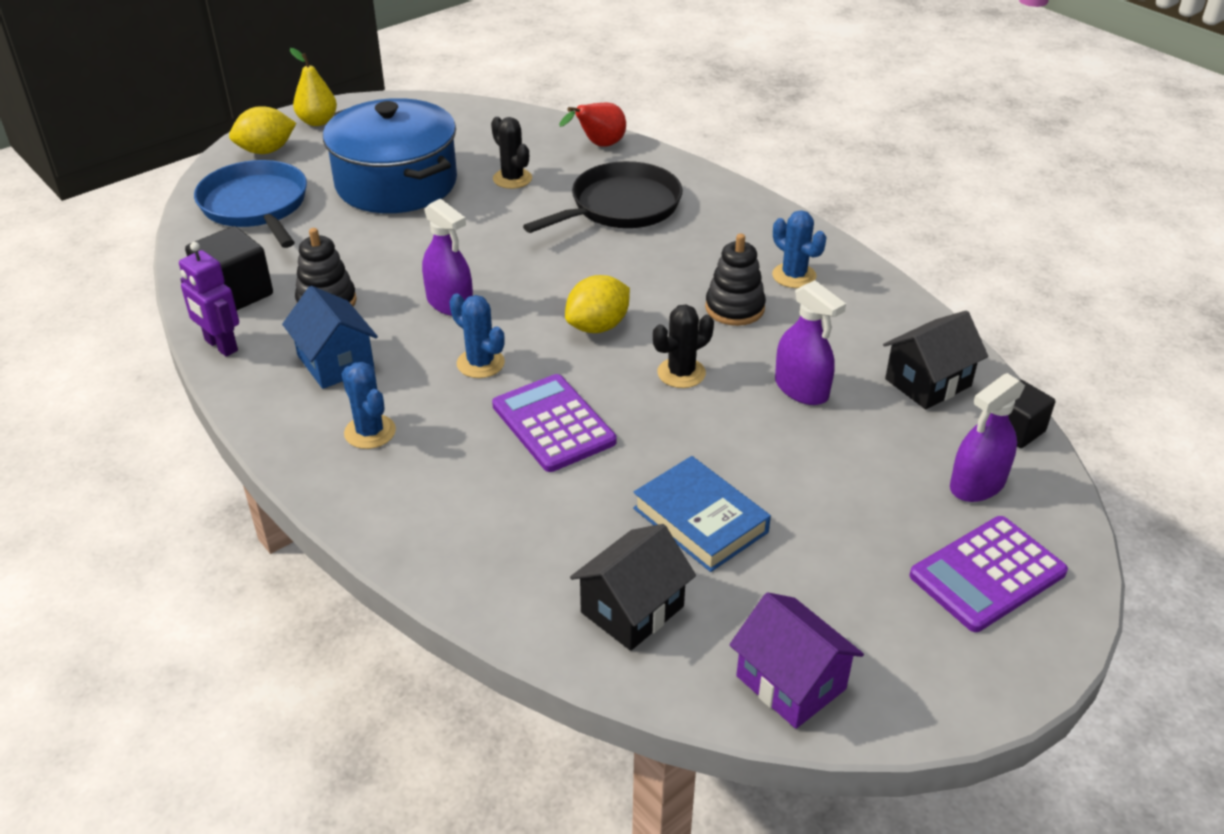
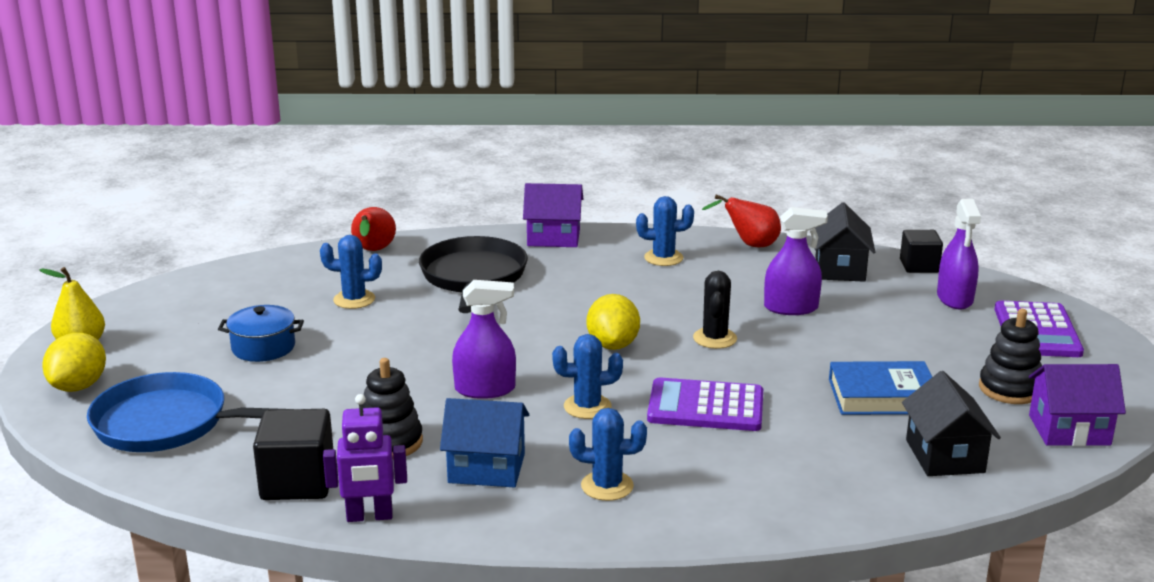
camera: 50 degrees left, 15 degrees down
(396, 183) = (263, 347): blue pot -> blue pot, size x0.46
(512, 179) = (354, 299): black cactus -> blue cactus
(734, 308) = (668, 291): black stacking toy -> black stacking toy (1010, 389)
(746, 206) = (553, 237): none -> purple house
(895, 308) = (749, 245): none -> red pear

